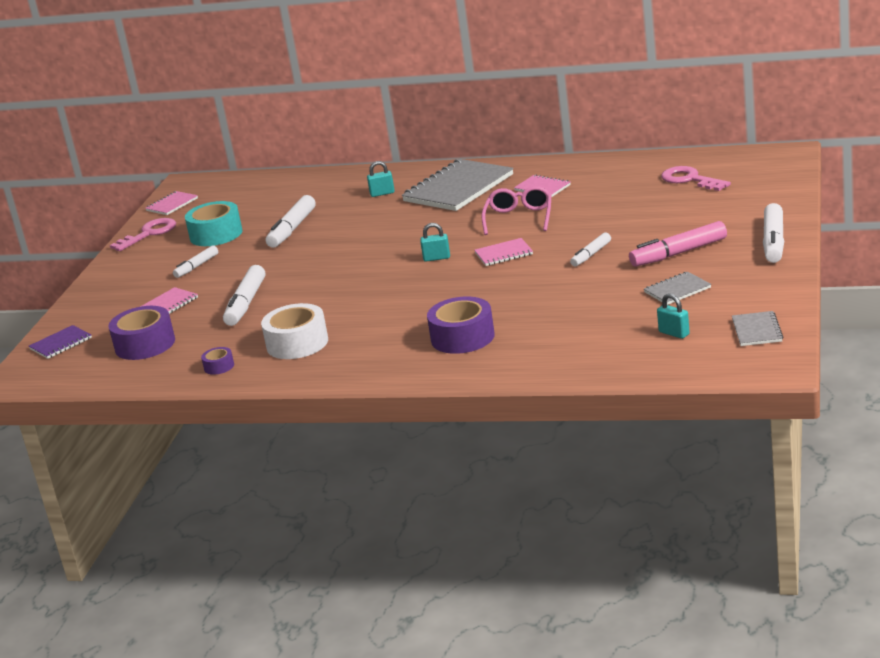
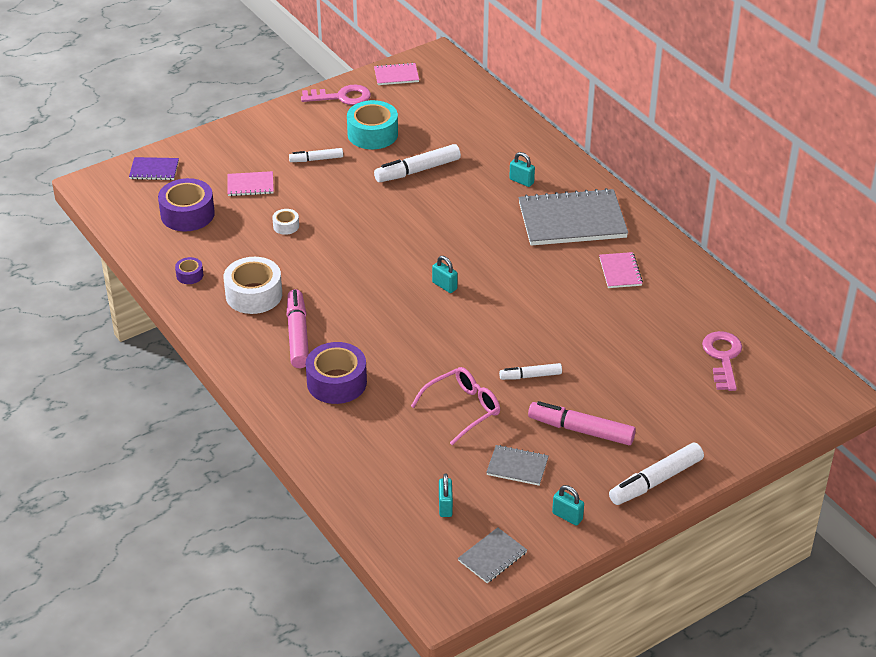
camera: 40 degrees right, 15 degrees up
(246, 304) = (286, 226): white marker -> white tape
(379, 338) = (298, 335): none -> pink marker
(503, 254) = (486, 321): pink notebook -> none
(519, 218) = (554, 291): pink glasses -> pink glasses (463, 409)
(759, 287) = (567, 516): none -> turquoise padlock

